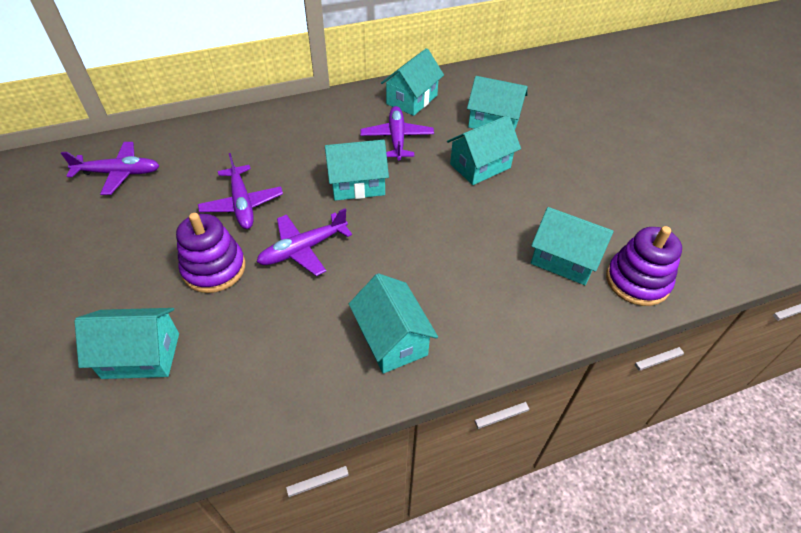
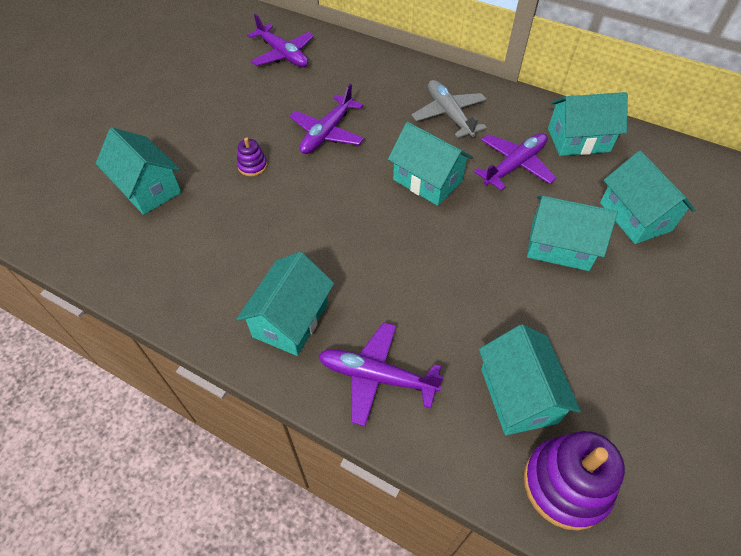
camera: 50 degrees right, 5 degrees up
(214, 268) = (252, 166): purple stacking toy -> purple stacking toy, size x0.50
(303, 249) = (323, 199): purple plane -> purple plane (377, 377)
(314, 134) = (449, 115): none -> grey plane

